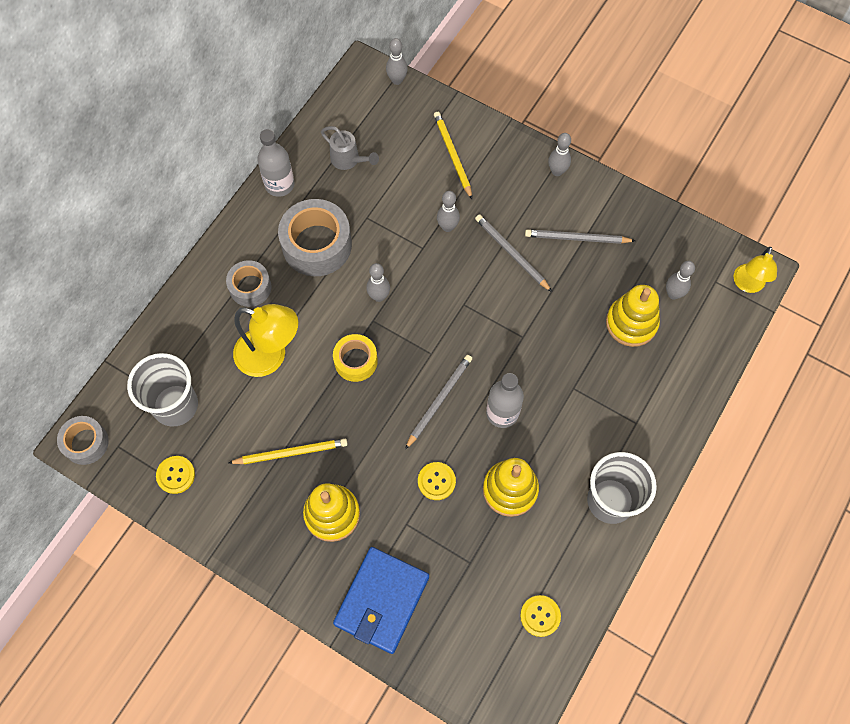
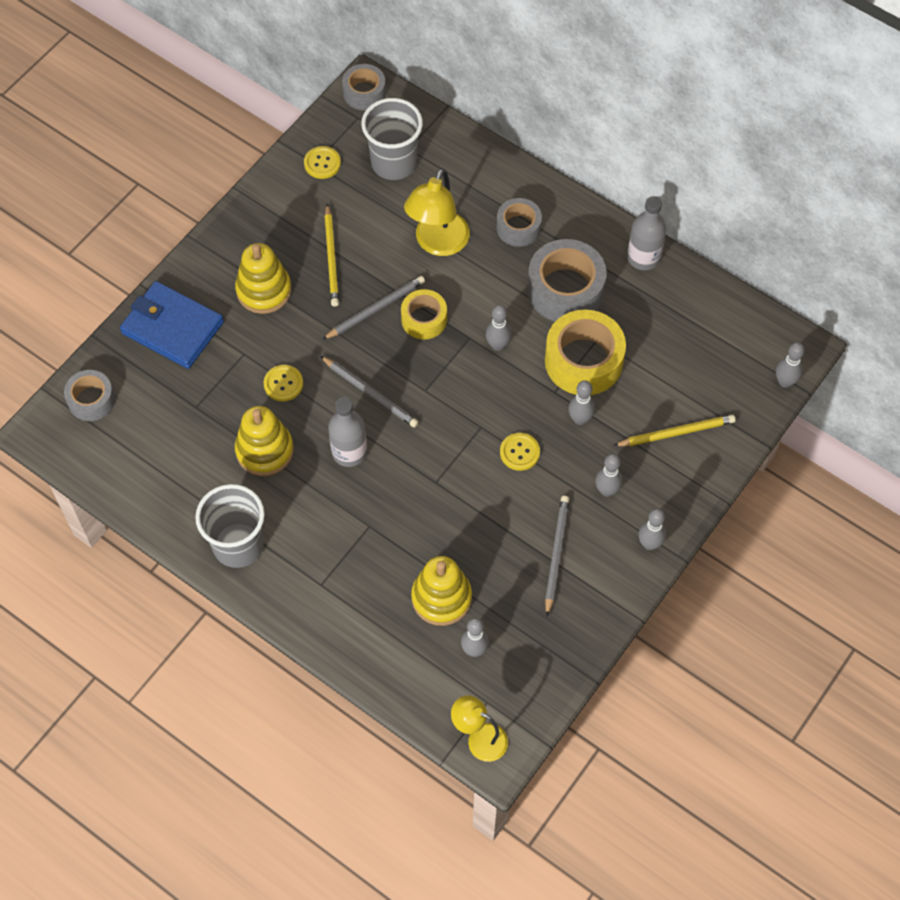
camera: 95 degrees right, 5 degrees down
(349, 160) = (673, 326): grey watering can -> none
(389, 227) = (583, 361): none -> yellow tape
(473, 672) = (91, 400): none -> grey tape
(511, 253) = (541, 482): grey pencil -> grey pencil (375, 309)
(513, 204) = (606, 490): none -> grey bowling pin
(540, 616) = (132, 464): yellow button -> yellow button (519, 452)

